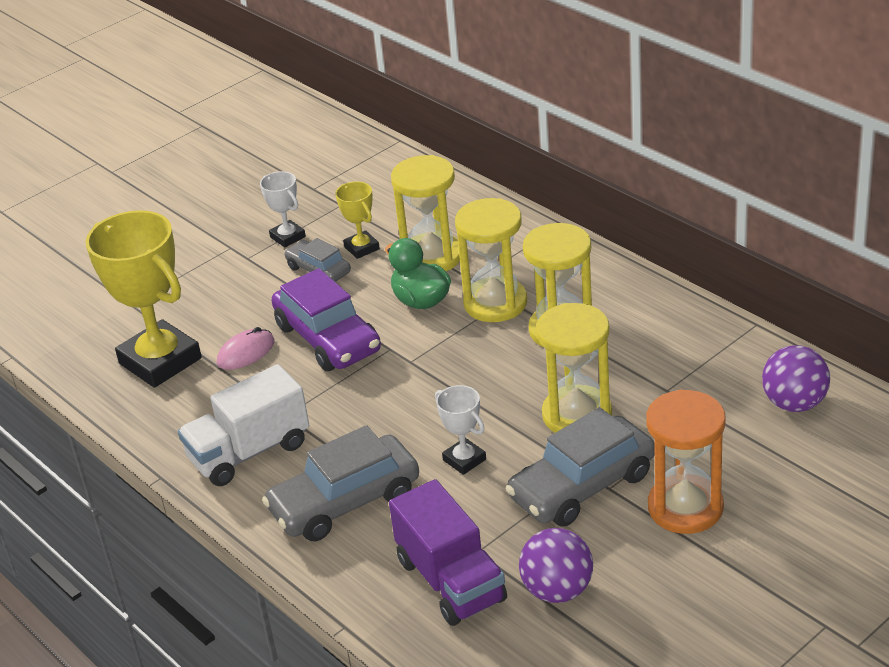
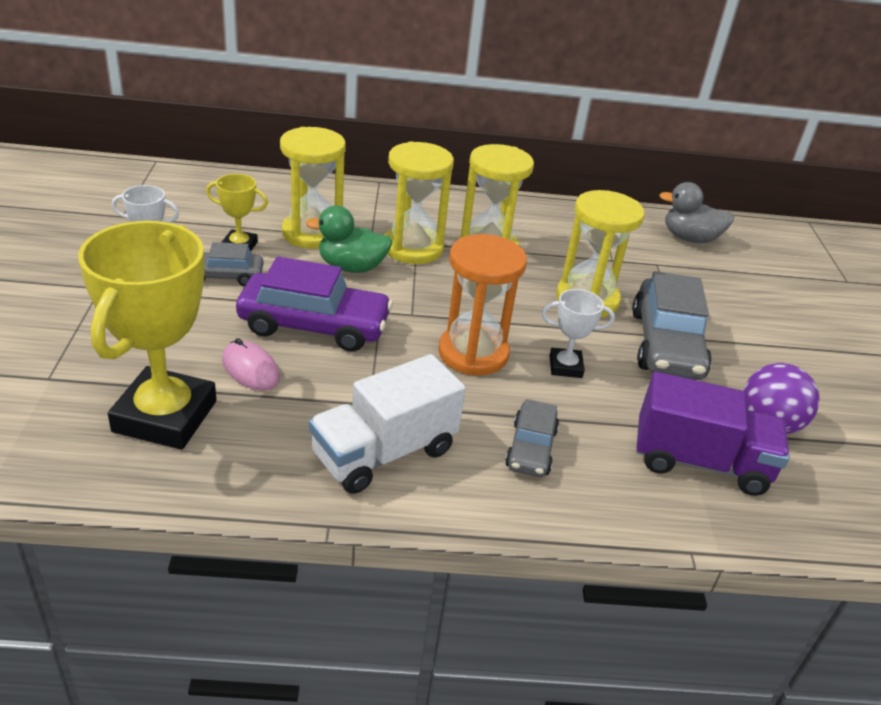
camera: 55 degrees left, 0 degrees up
(160, 361) = (165, 416): yellow trophy -> yellow trophy turned 75 degrees counterclockwise
(246, 352) = (250, 369): pink mouse -> pink mouse turned 45 degrees counterclockwise
(249, 452) = (384, 453): white truck -> white truck turned 45 degrees clockwise
(345, 502) = (531, 448): grey car -> grey car, size x0.57
(685, 507) = (741, 327): orange hourglass -> orange hourglass (473, 353)
(794, 403) = (690, 238): purple ball -> grey duck

